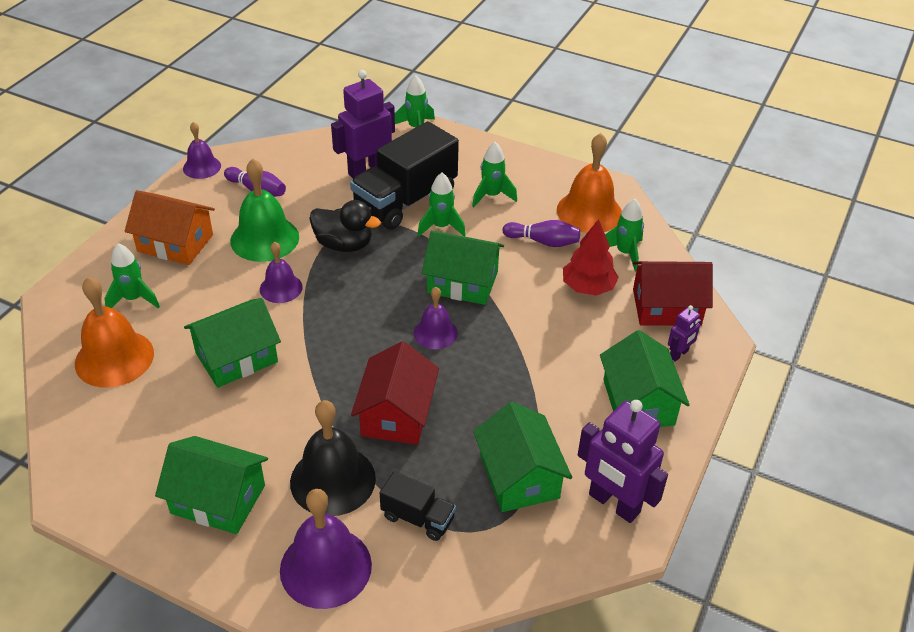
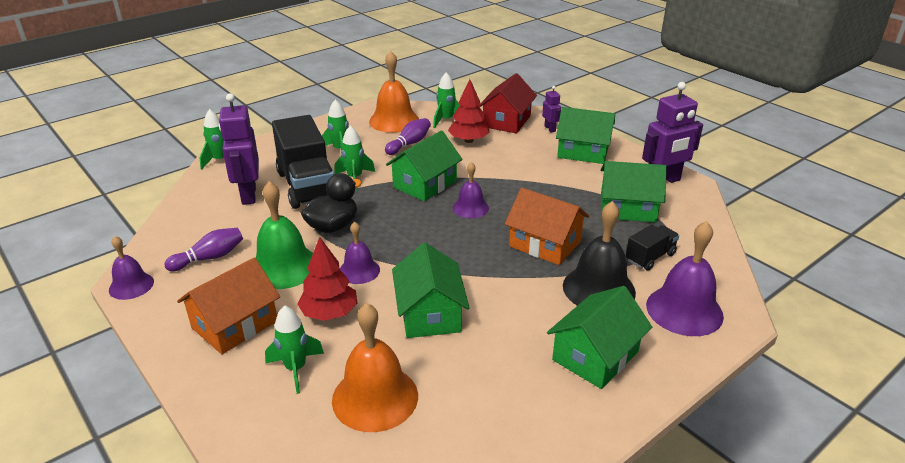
camera: 65 degrees left, 10 degrees down
(211, 292) = (329, 313): none -> red tree
(396, 414) = (545, 244): red house -> orange house

